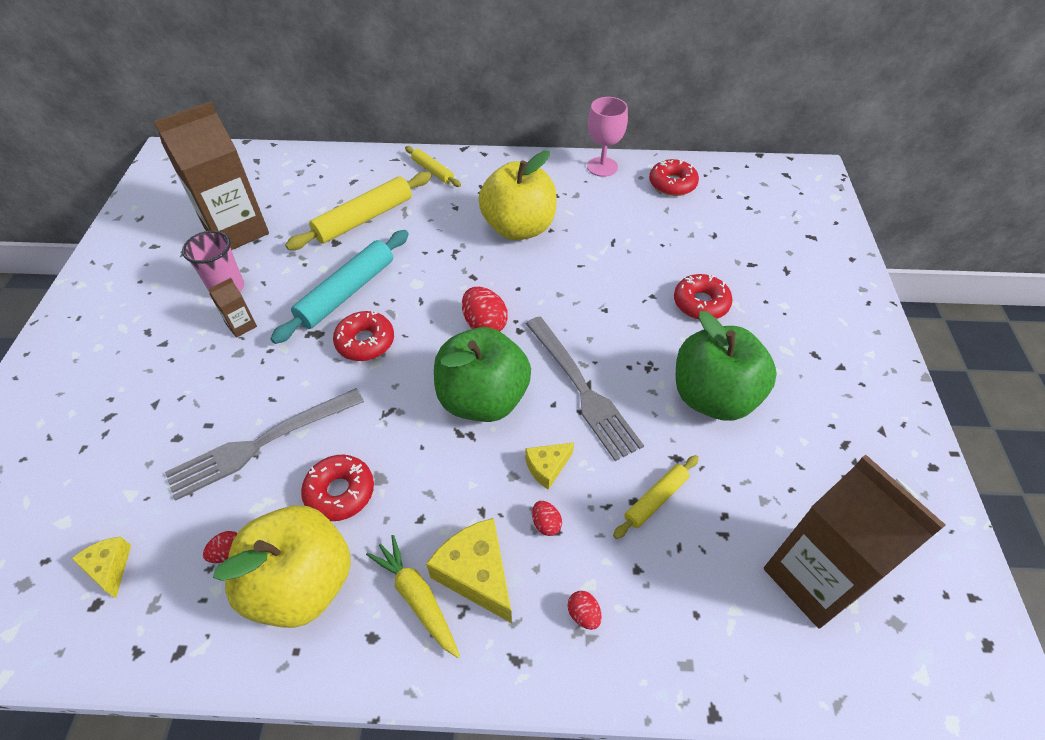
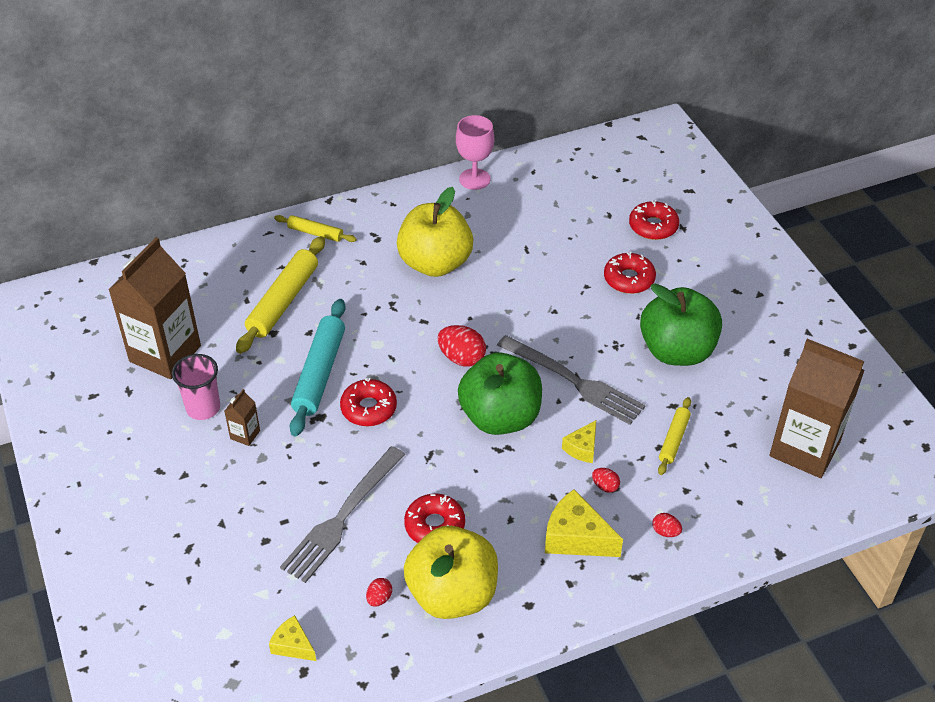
camera: 25 degrees left, 5 degrees down
(417, 598) = (544, 569): yellow carrot -> none
(672, 184) = (547, 177): red donut -> red donut (653, 226)

